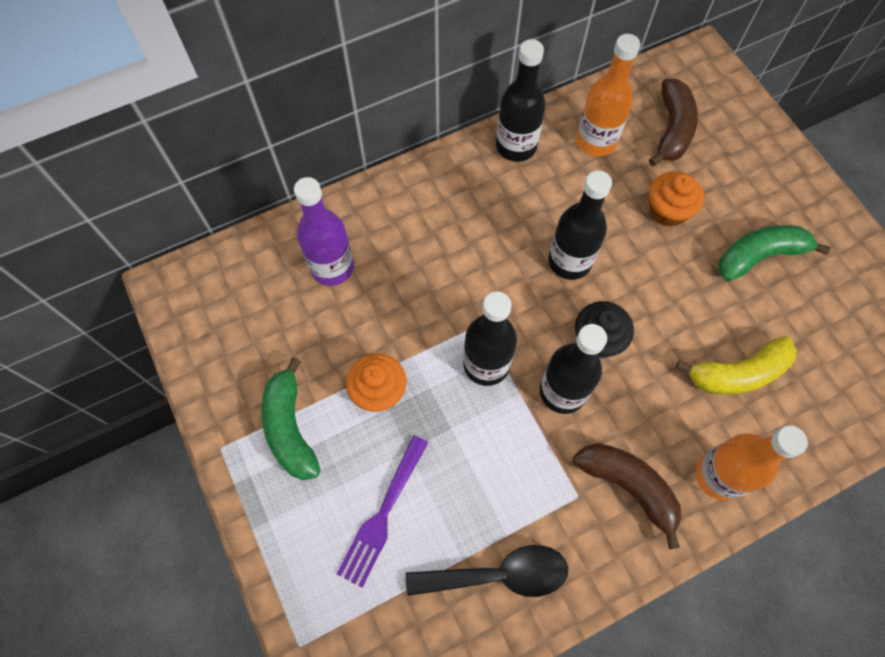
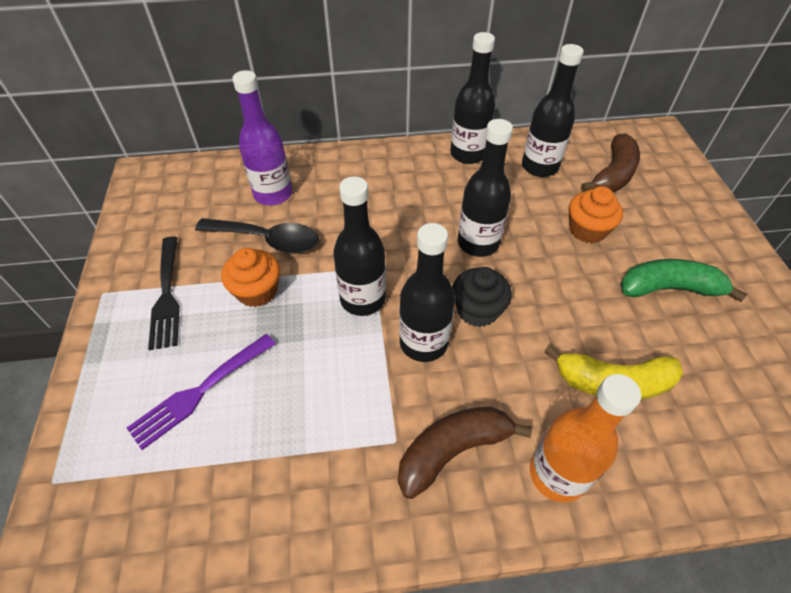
camera: 20 degrees right, 15 degrees down
(290, 428) = (167, 295): green banana -> black fork
(498, 574) = (277, 488): black spoon -> black spoon (267, 240)
(596, 141) = (539, 167): orange bottle -> black bottle
(628, 486) = (452, 450): brown banana -> brown banana turned 90 degrees counterclockwise

